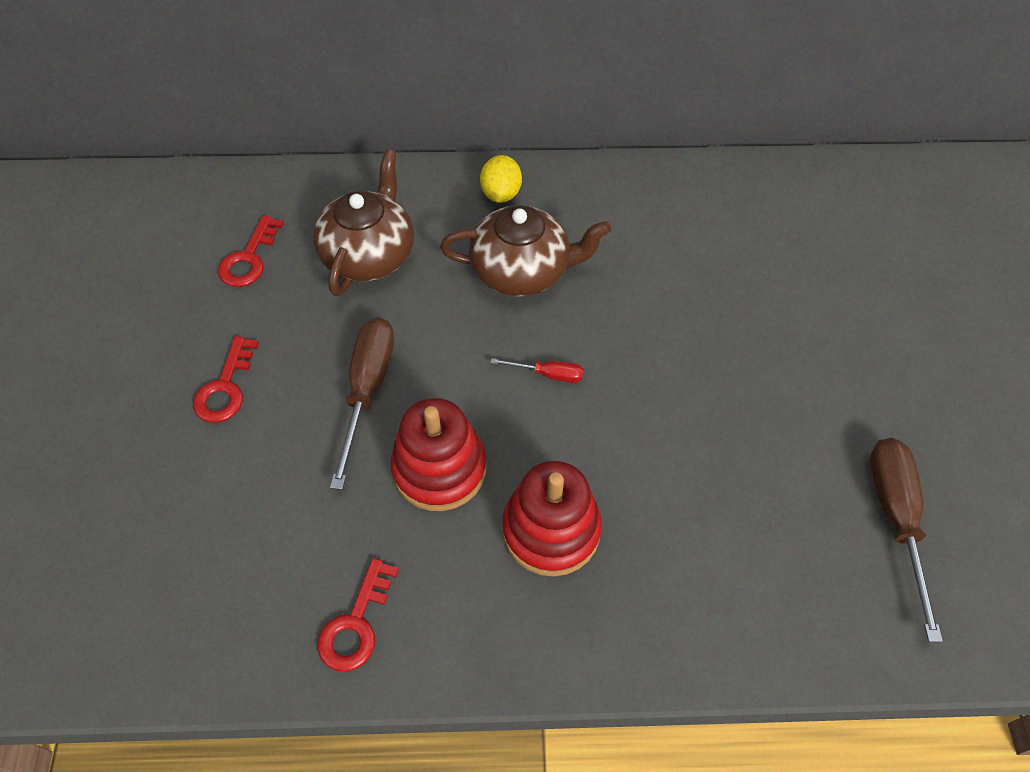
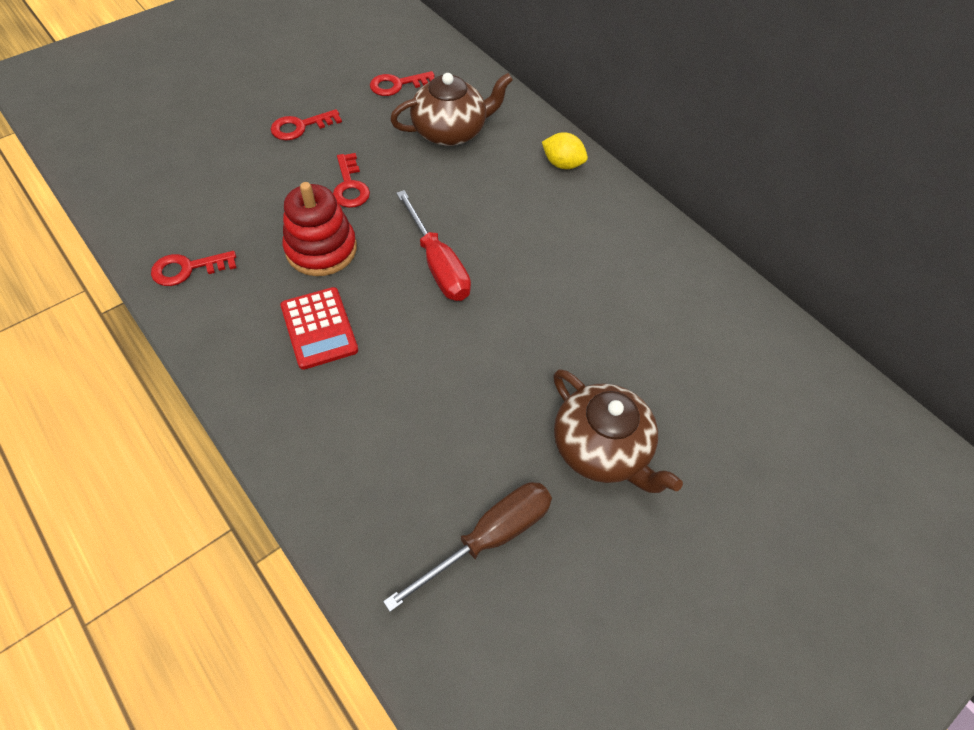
camera: 50 degrees right, 0 degrees up
(367, 390) = (350, 186): brown screwdriver -> red key
(501, 194) = (562, 164): yellow lemon -> yellow lemon turned 60 degrees clockwise
(522, 271) = (509, 208): brown teapot -> brown teapot (602, 448)
(548, 374) = (438, 264): red screwdriver -> red screwdriver, size x2.00
(551, 530) = (319, 328): red stacking toy -> red calculator

